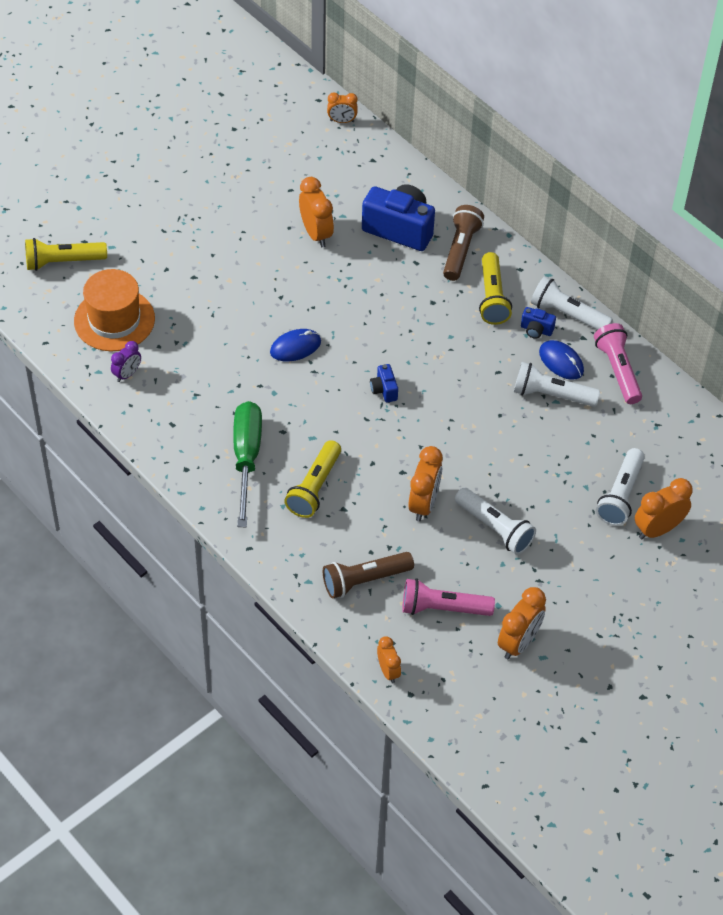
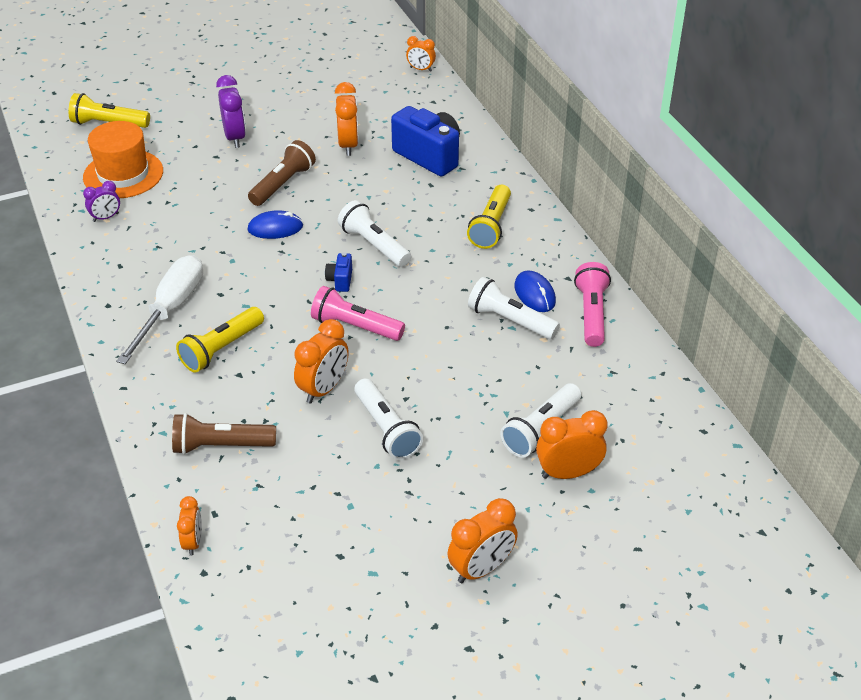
camera: 20 degrees right, 10 degrees down
(200, 249) = (235, 137): none -> purple clock
(246, 458) = (171, 309): green screwdriver -> white screwdriver
(443, 608) = (288, 493): pink flashlight -> pink flashlight (355, 326)
(460, 250) = (479, 183): brown flashlight -> brown flashlight (283, 184)
(518, 643) = (353, 550): orange clock -> orange clock (481, 569)
(536, 330) = (522, 262): blue camera -> none
(567, 314) = (561, 255): white flashlight -> white flashlight (374, 245)

